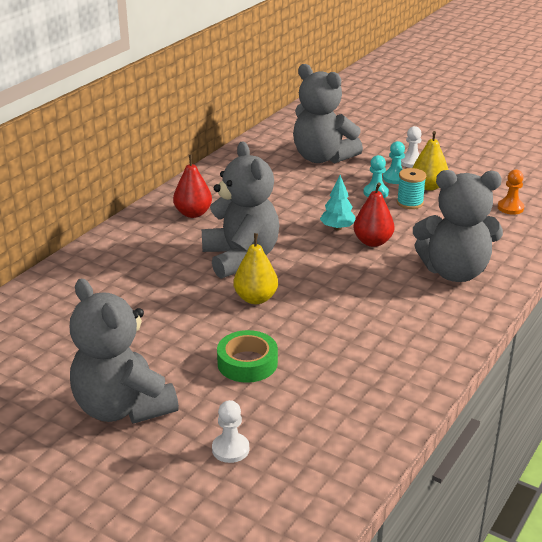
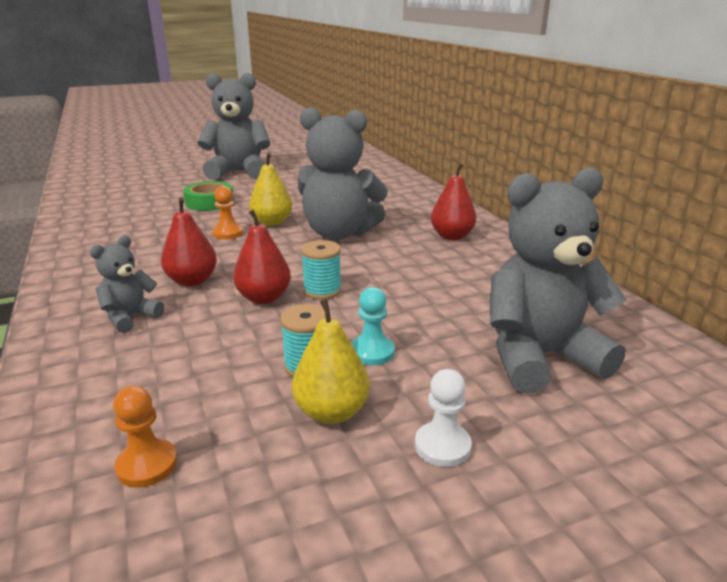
camera: 125 degrees right, 5 degrees down
(230, 449) = (156, 183): white pawn -> none
(304, 307) = (228, 233): none -> orange pawn
(337, 228) = (322, 290): turquoise tree -> turquoise spool
(391, 277) = (192, 281): none -> red pear
(395, 178) = (399, 392): turquoise pawn -> none
(454, 272) = (130, 317): grey teddy bear -> grey teddy bear, size x0.49

